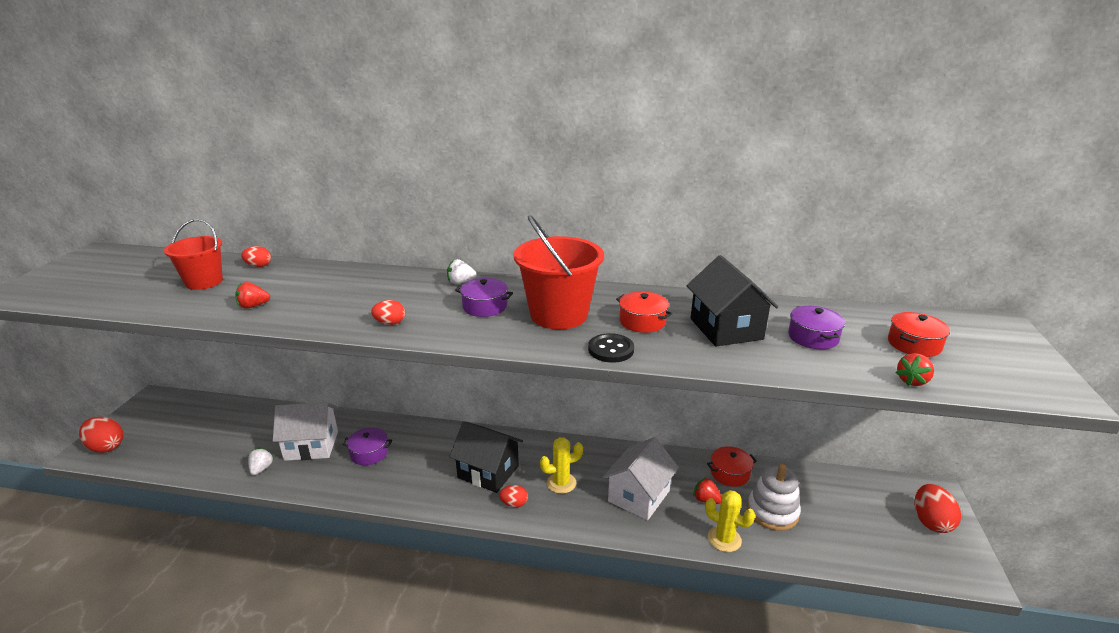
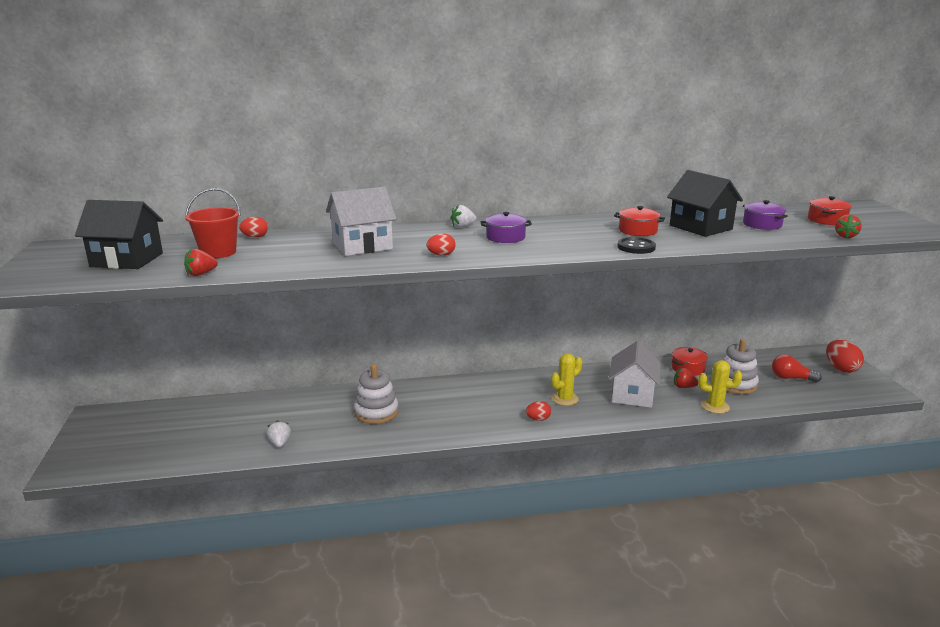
camera: 20 degrees left, 5 degrees down
(106, 447) = (85, 461): red egg -> none
(253, 306) = (298, 261): red strawberry -> red strawberry (201, 274)
(311, 446) = (313, 418): white house -> white house (362, 246)
(369, 453) = (376, 412): purple pot -> white stacking toy
(488, 472) = (497, 404): black house -> black house (127, 260)
(558, 315) = (570, 235): red bucket -> none
(851, 520) = (791, 378): none -> red light bulb

